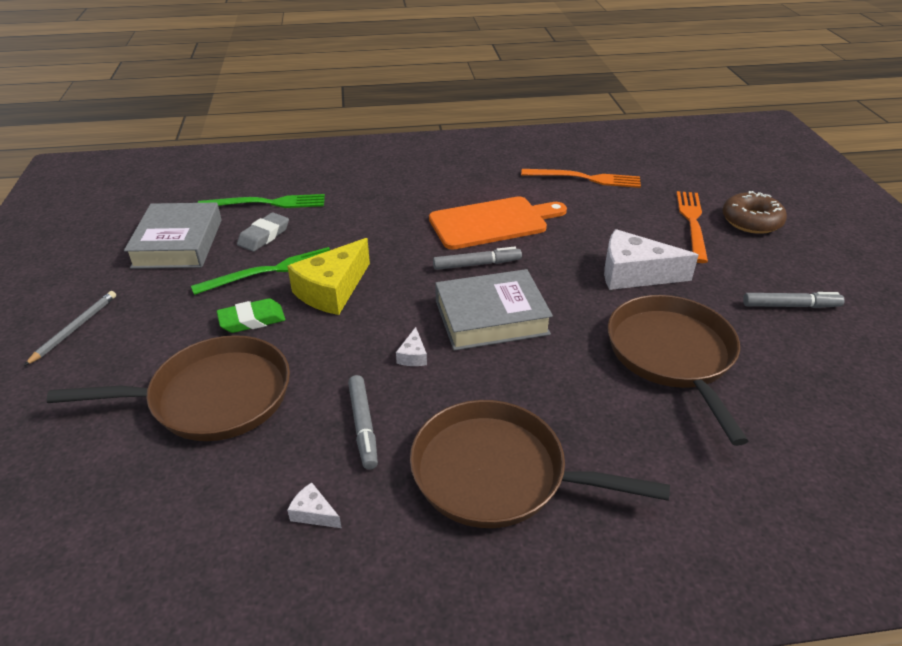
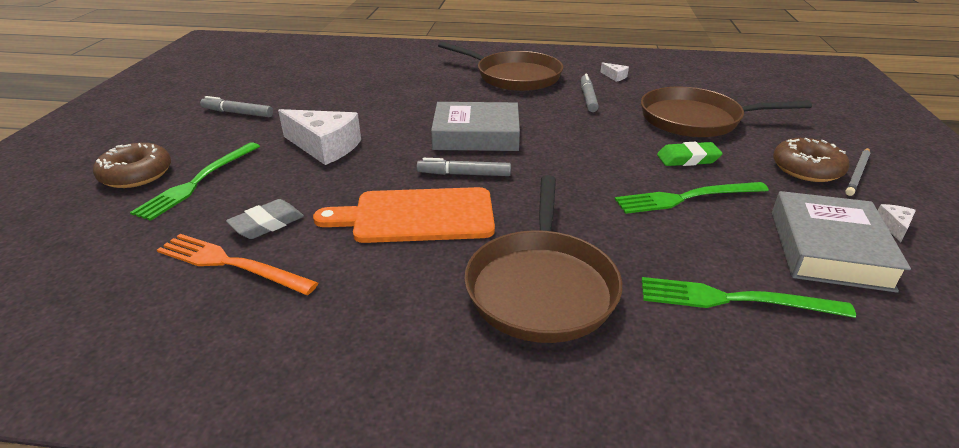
camera: 165 degrees left, 5 degrees down
(127, 326) = (806, 169): none -> brown donut
(264, 236) = (714, 242): grey eraser -> grey eraser (267, 224)
(332, 290) = (616, 172): yellow cheese -> none
(413, 356) = (548, 122): white cheese -> white cheese (894, 226)
(672, 355) = (363, 101): brown pan -> brown pan (541, 287)
(692, 223) = (198, 182): orange fork -> green fork

